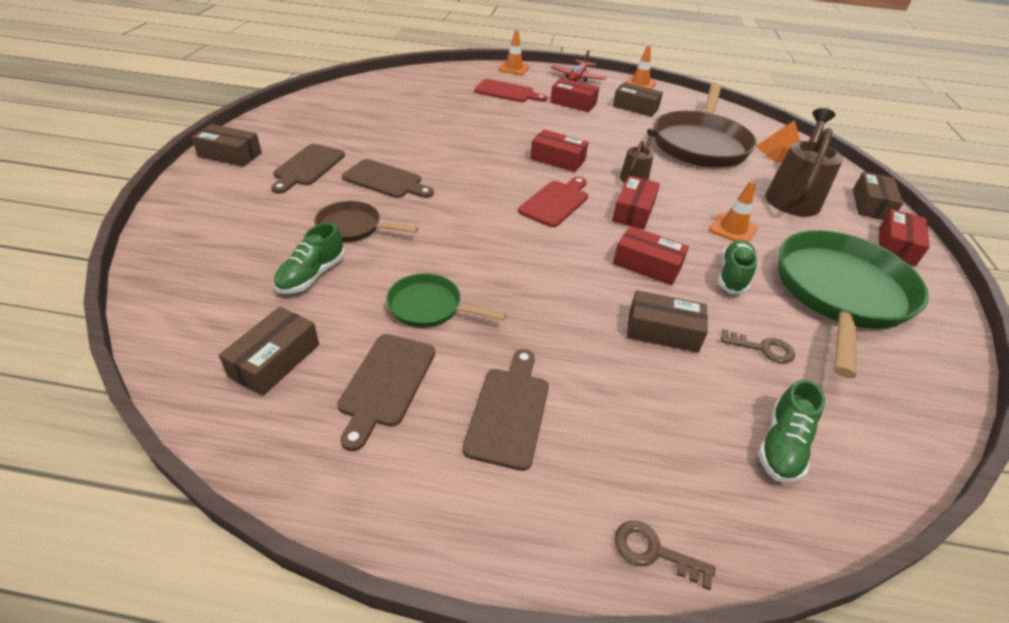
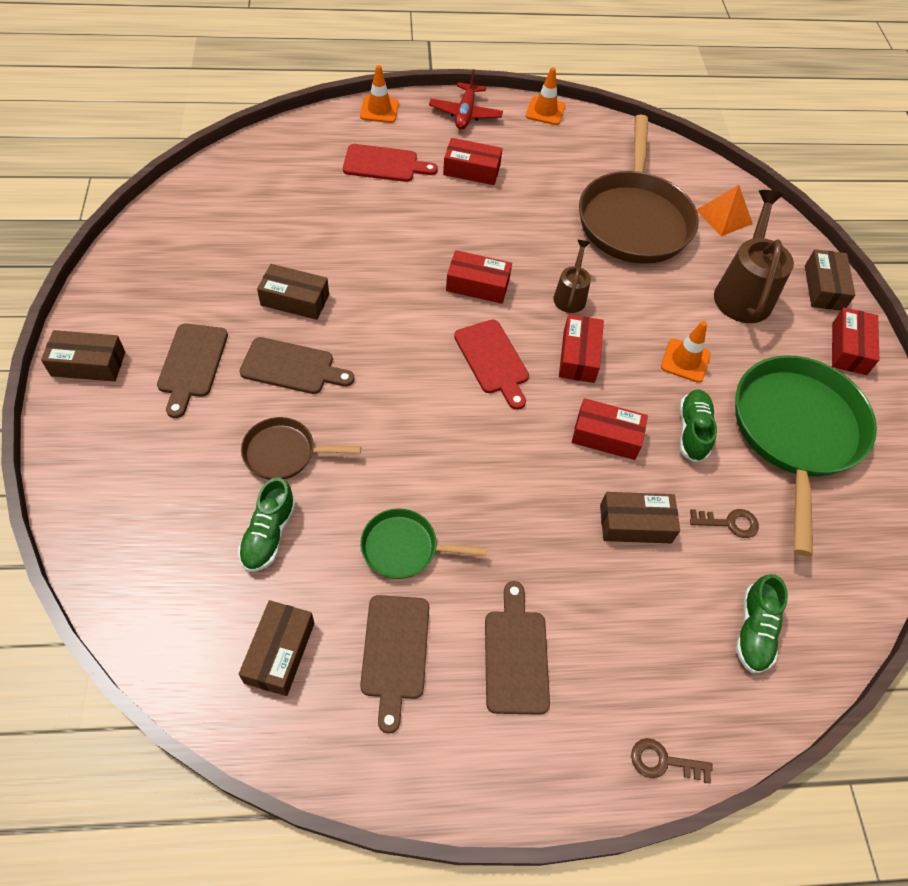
camera: 15 degrees left, 15 degrees up
(556, 202) = (492, 360): red cutting board -> red cutting board turned 135 degrees clockwise
(635, 107) = (548, 163): brown box -> brown box (295, 300)

